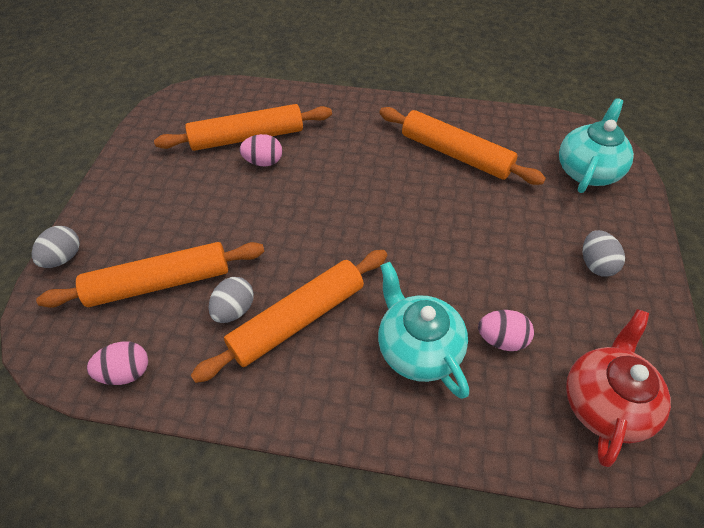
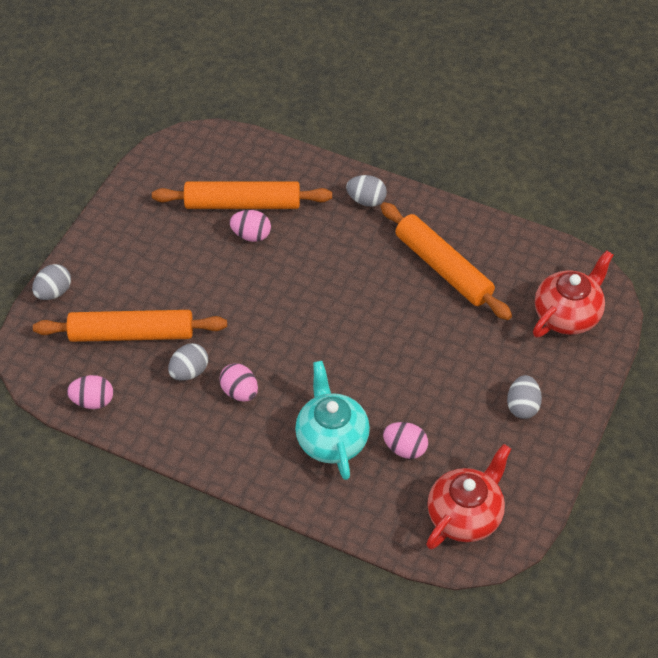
camera: 15 degrees right, 0 degrees up
(297, 319) = (240, 392): orange rolling pin -> pink egg
(361, 113) = (366, 200): none -> grey egg
(587, 170) = (567, 315): turquoise teapot -> red teapot

